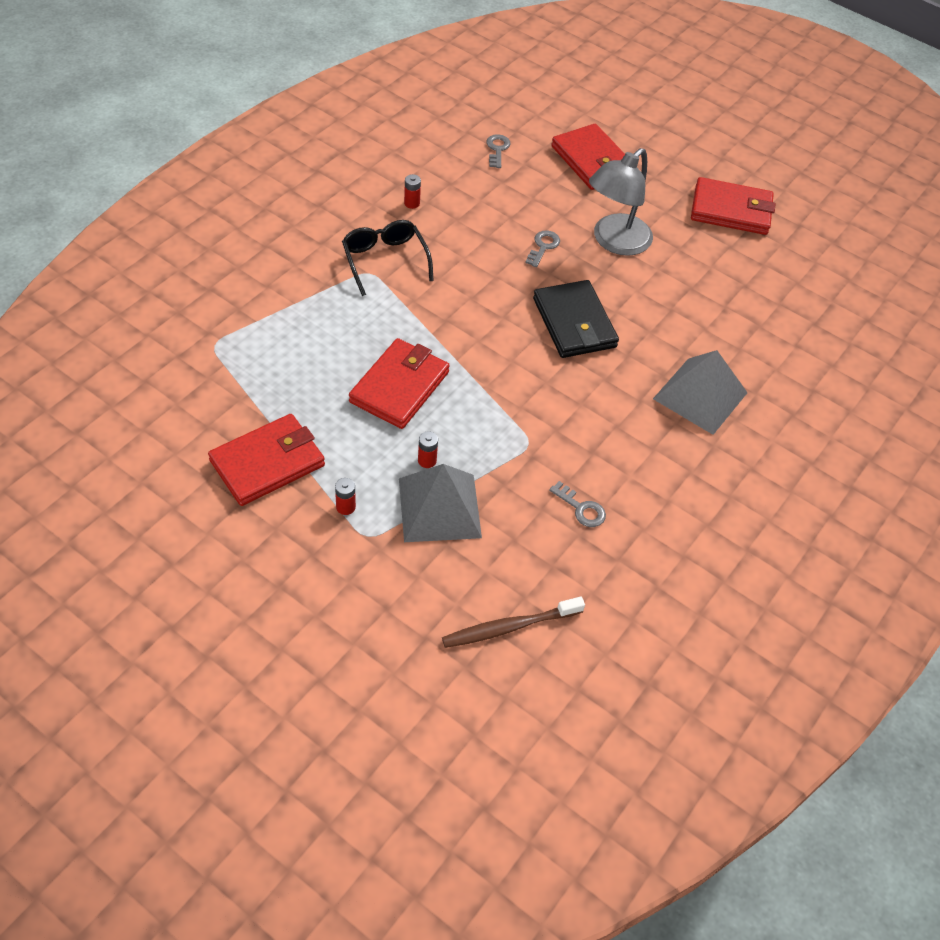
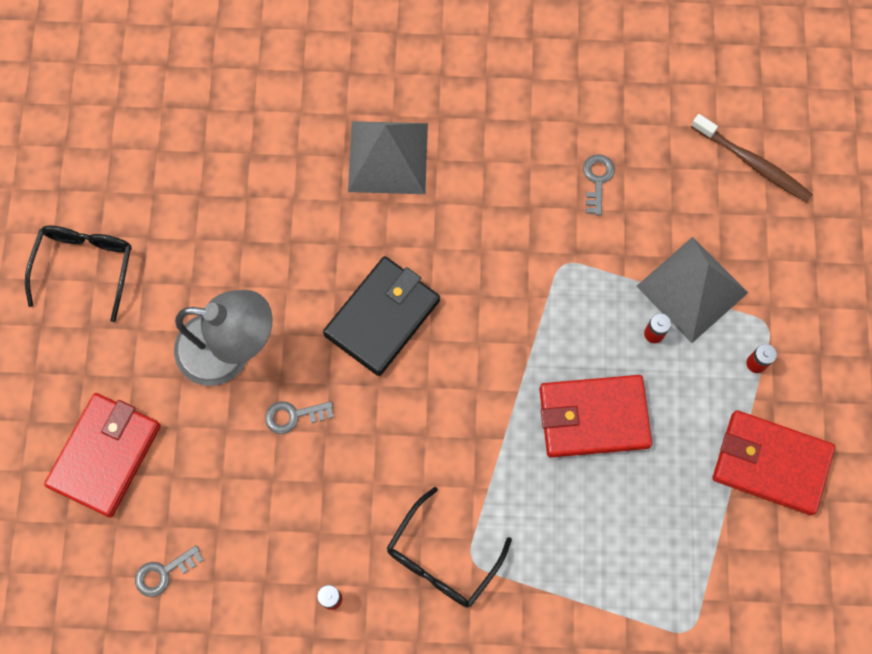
camera: 120 degrees left, 20 degrees up
(731, 210) = (85, 266): red wallet -> black glasses

